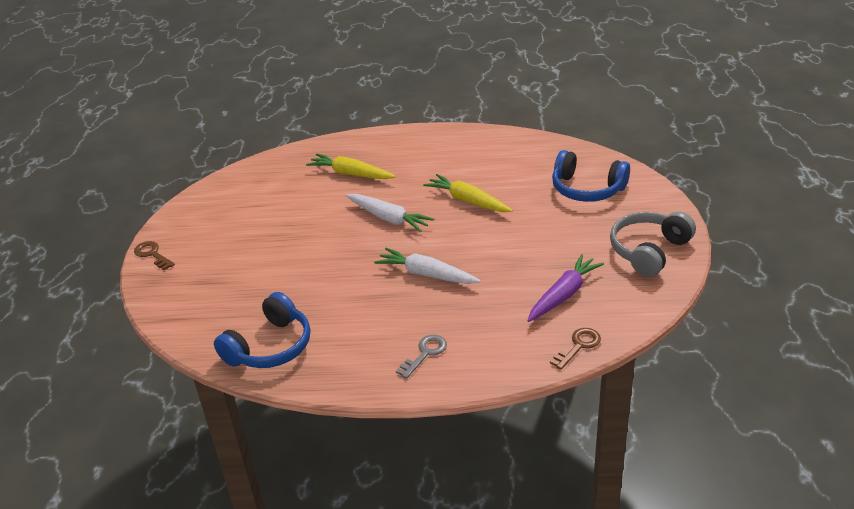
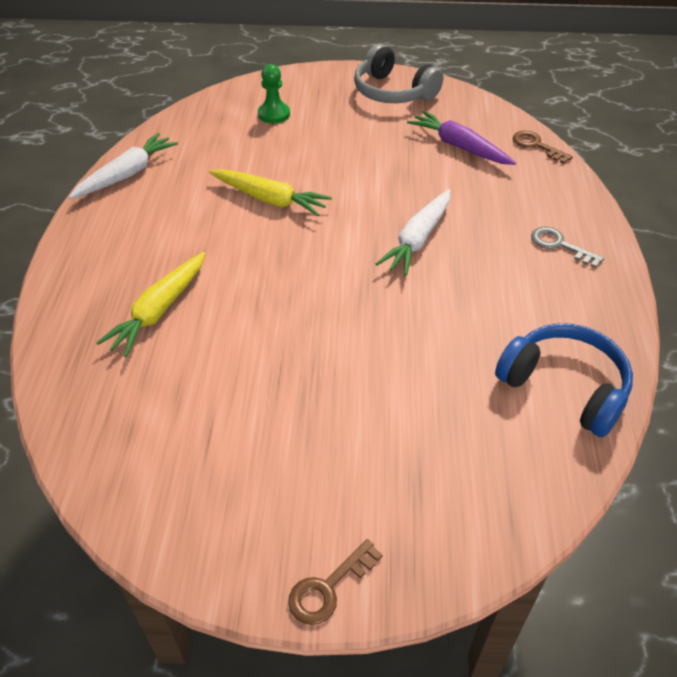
camera: 90 degrees left, 10 degrees up
(388, 218) = (290, 270): white carrot -> white carrot (127, 174)
(468, 201) = (270, 199): yellow carrot -> yellow carrot turned 105 degrees counterclockwise
(587, 189) = (274, 114): blue headphones -> green pawn

